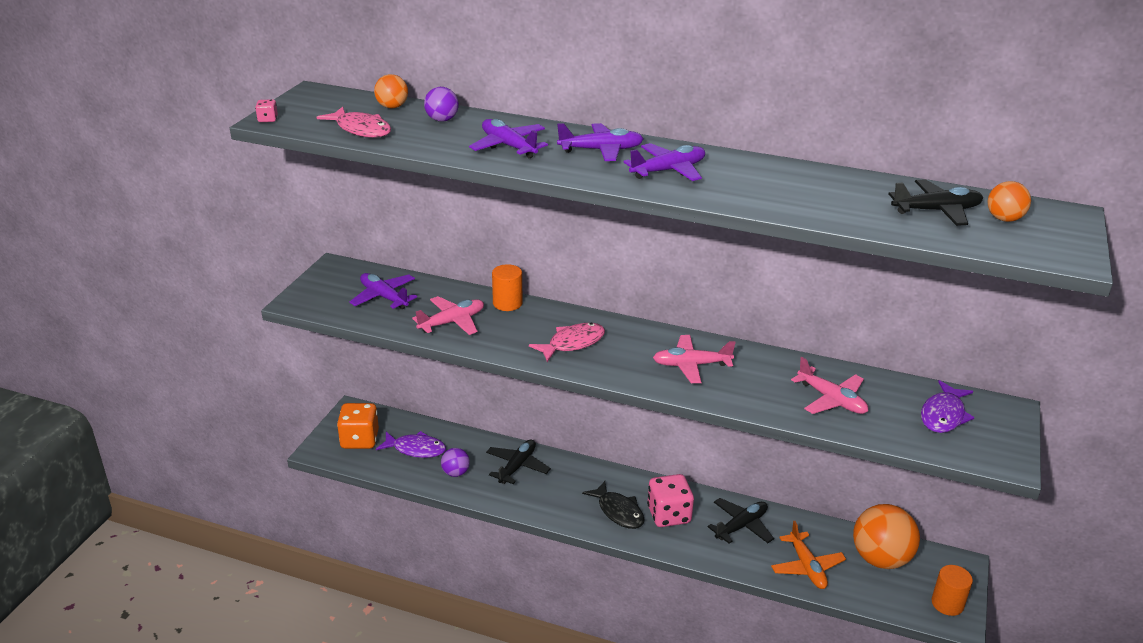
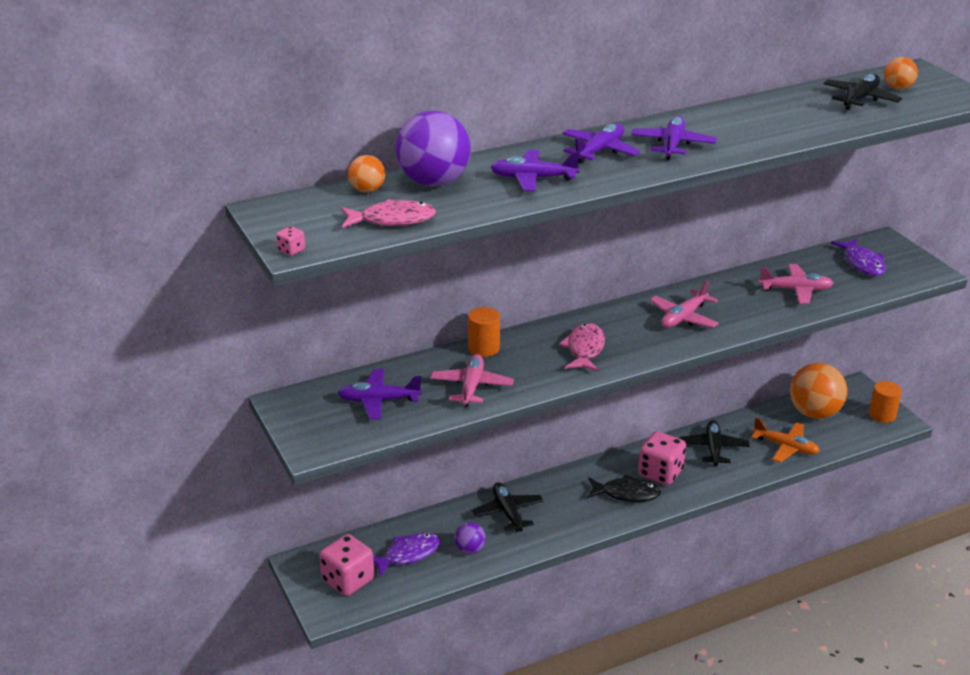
camera: 45 degrees left, 0 degrees up
(359, 440) = (348, 580): orange dice -> pink dice
(442, 120) = (434, 182): purple ball -> purple ball, size x2.02

